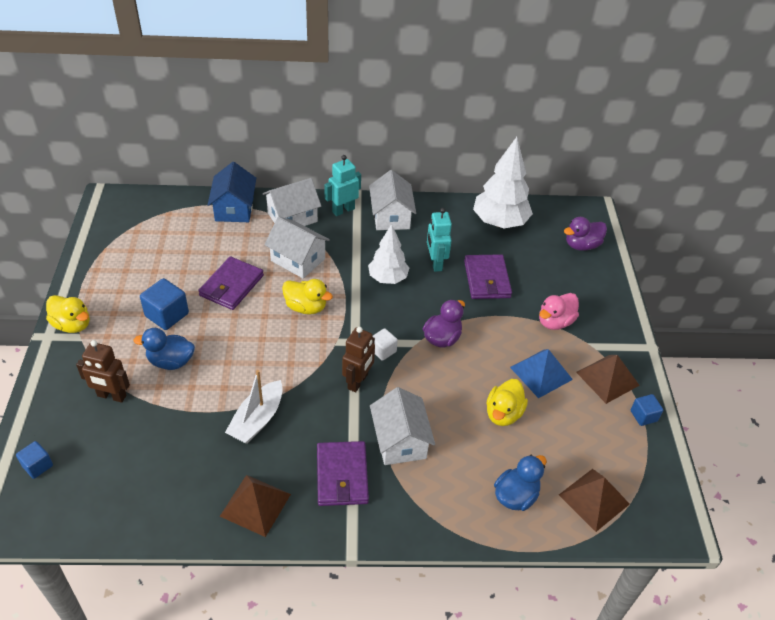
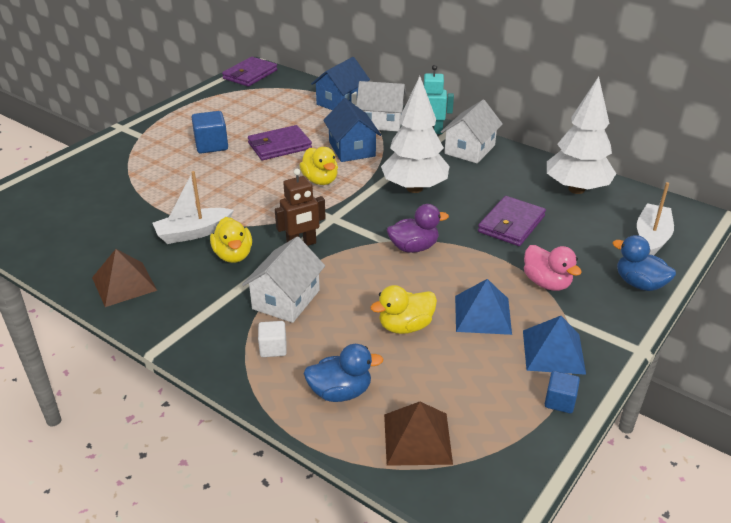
camera: 40 degrees right, 10 degrees down
(37, 466) = (24, 193): blue cube -> none
(72, 325) = (144, 127): yellow duck -> yellow duck (233, 255)
(111, 396) = (116, 175): brown robot -> none
(171, 361) = (179, 172): blue duck -> blue duck (639, 284)
(298, 259) = (352, 149): white house -> blue house
(342, 476) = (209, 299): purple wallet -> purple wallet (250, 74)
(383, 350) = (349, 233): white cube -> white cube (273, 348)
(388, 278) = (414, 188): white tree -> white tree, size x1.54
(435, 263) = (473, 194): turquoise robot -> none
(555, 322) = (546, 283): pink duck -> pink duck turned 120 degrees counterclockwise
(582, 245) = (651, 237): purple duck -> white boat
(607, 378) = (553, 351): brown pyramid -> blue pyramid

